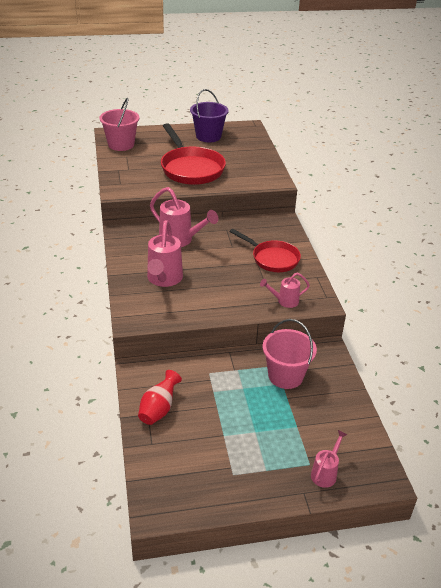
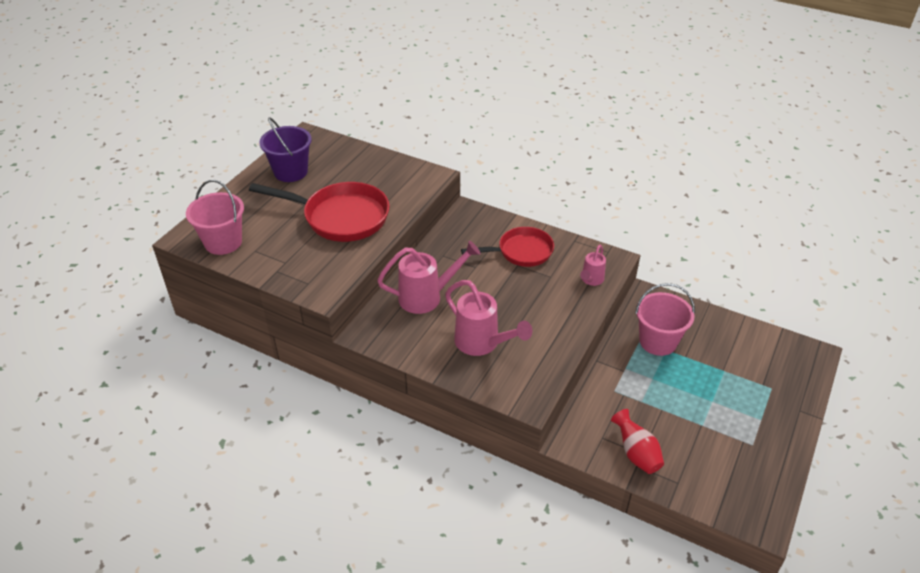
camera: 50 degrees left, 5 degrees up
(325, 473) = (787, 384): pink watering can -> none

